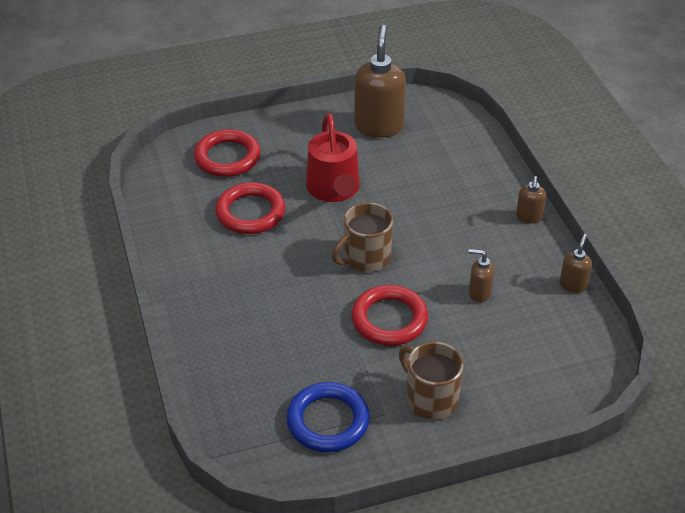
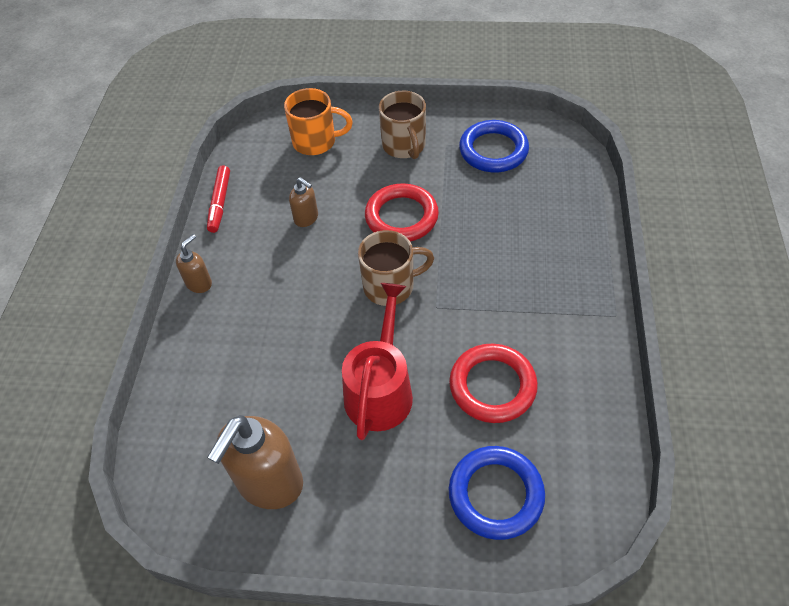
camera: 155 degrees left, 10 degrees up
(227, 157) = (495, 494): red ring -> blue ring
(530, 376) = (316, 141): none -> orange mug
(573, 285) = (220, 203): brown soap dispenser -> red marker

